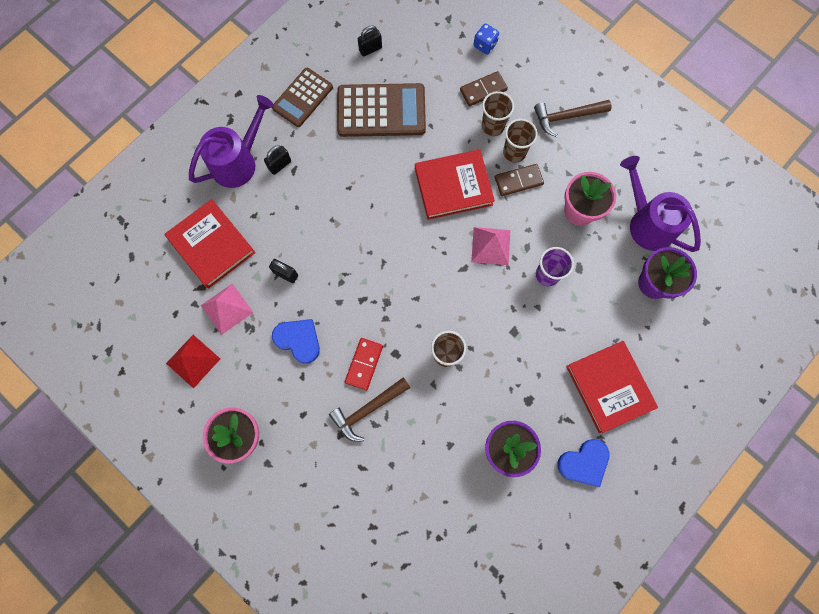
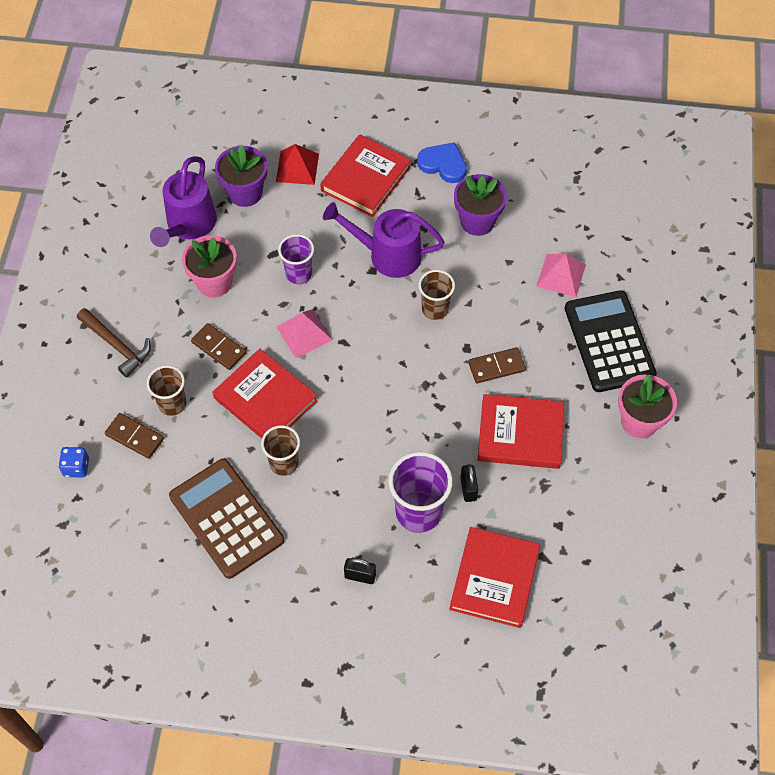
camera: 125 degrees left, 15 degrees down
(193, 361) = (614, 511): red pyramid -> red pyramid (297, 167)
(227, 308) = (543, 517): pink pyramid -> pink pyramid (561, 275)
(239, 161) = (386, 620): purple watering can -> purple watering can (387, 255)
(294, 230) = (418, 512): none -> purple cup
(298, 340) = (520, 434): blue heart -> red book
(303, 98) = (265, 609): brown calculator -> none
(322, 468) = (609, 342): none -> black calculator
(364, 364) = (496, 366): red domino -> brown domino
(368, 409) = (532, 339): brown hammer -> none
(370, 49) = (156, 579): black padlock -> none
(514, 152) = (189, 368): brown cup -> brown cup (284, 463)

